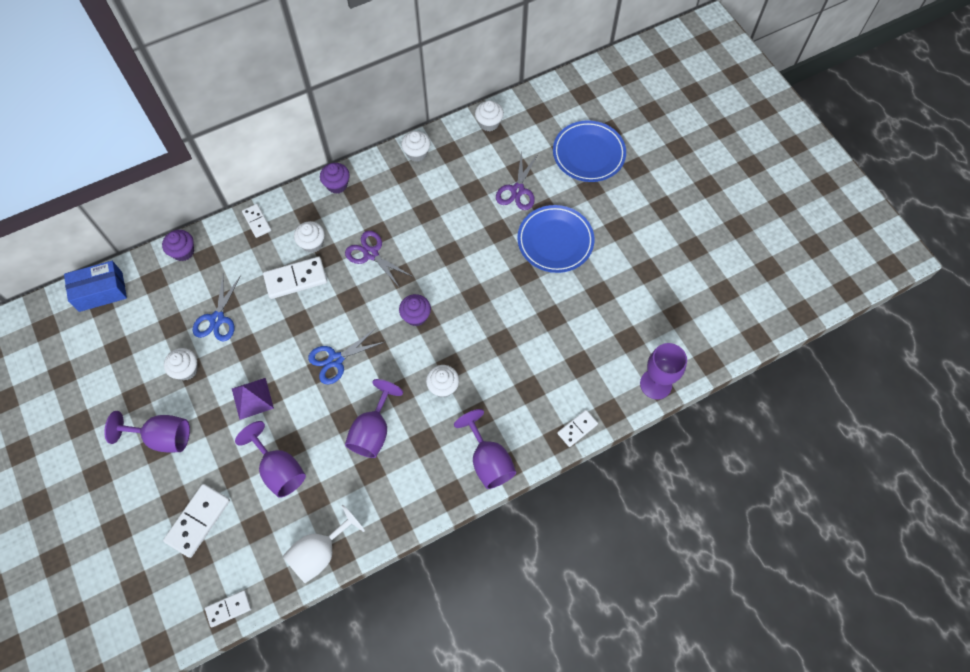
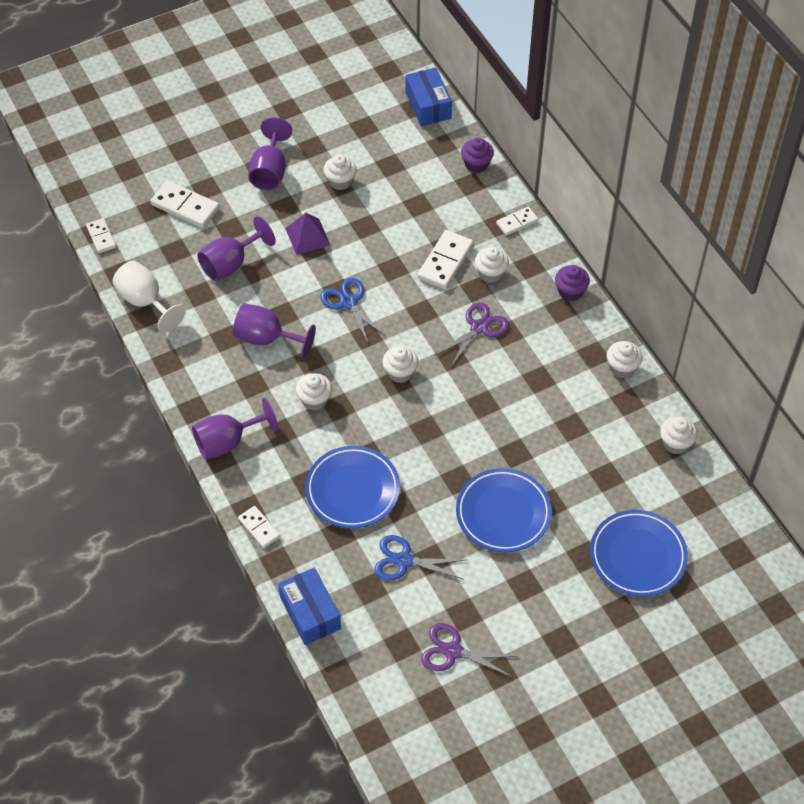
camera: 90 degrees right, 10 degrees down
(217, 319) = (397, 200): blue scissors -> blue scissors (404, 560)
(296, 279) = (445, 262): white domino -> white domino turned 45 degrees clockwise
(416, 316) = (400, 372): purple cupcake -> white cupcake
(517, 190) = (575, 473): purple scissors -> purple scissors (453, 651)
(536, 353) = (352, 490): none -> blue plate
(656, 384) = (310, 613): purple goblet -> blue box

